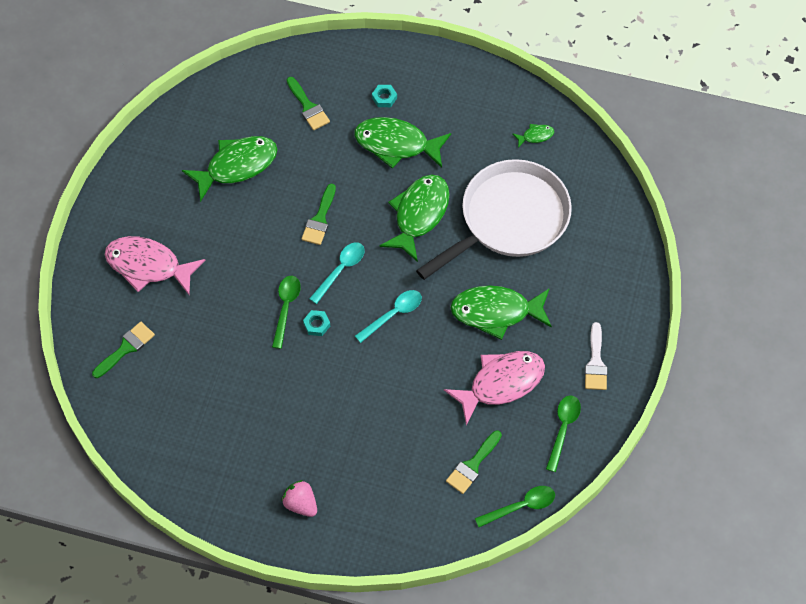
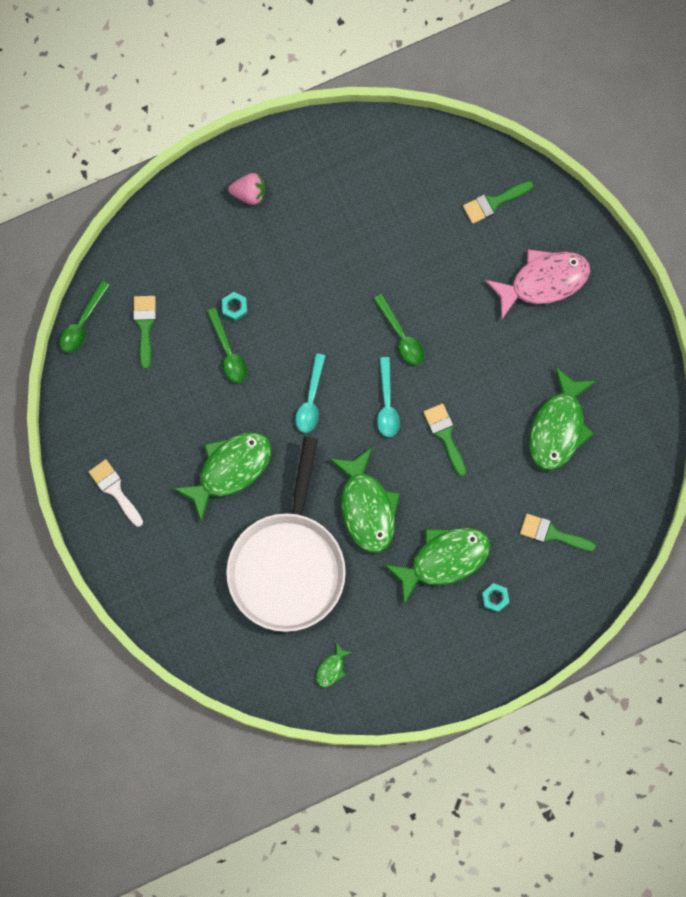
camera: 140 degrees right, 15 degrees up
(126, 348) = (493, 202): green brush -> green brush turned 60 degrees clockwise
(316, 324) = (364, 341): turquoise nut -> turquoise nut (234, 307)
(501, 383) = (176, 410): pink fish -> none
(563, 429) = (98, 411): green spoon -> green spoon (228, 352)

